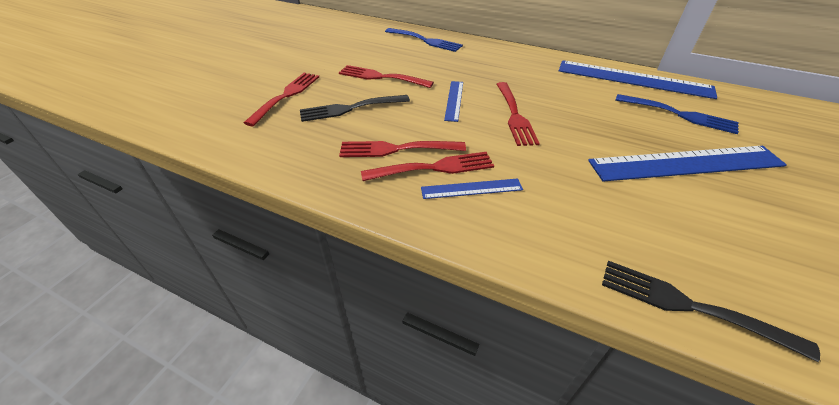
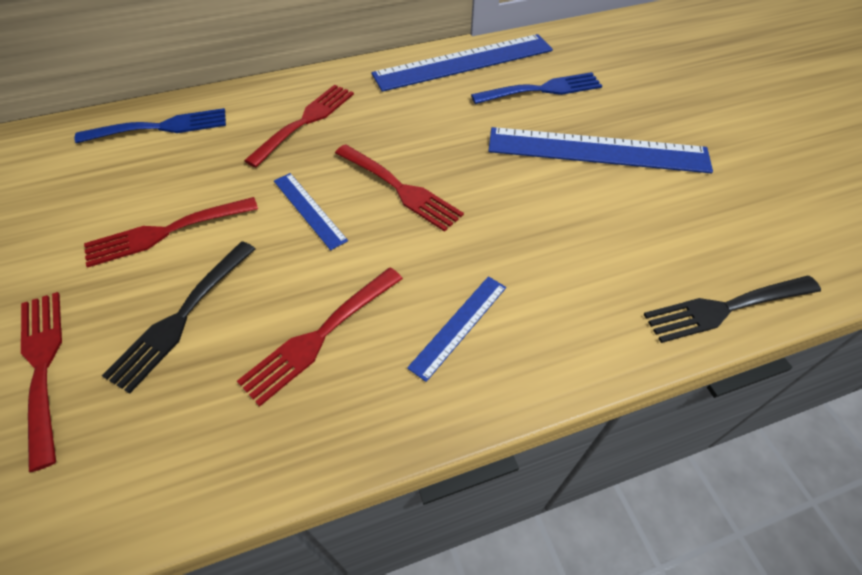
camera: 45 degrees left, 10 degrees up
(434, 168) = (392, 329): red fork -> red fork (305, 122)
(686, 163) = (597, 150): blue ruler -> blue ruler turned 60 degrees clockwise

